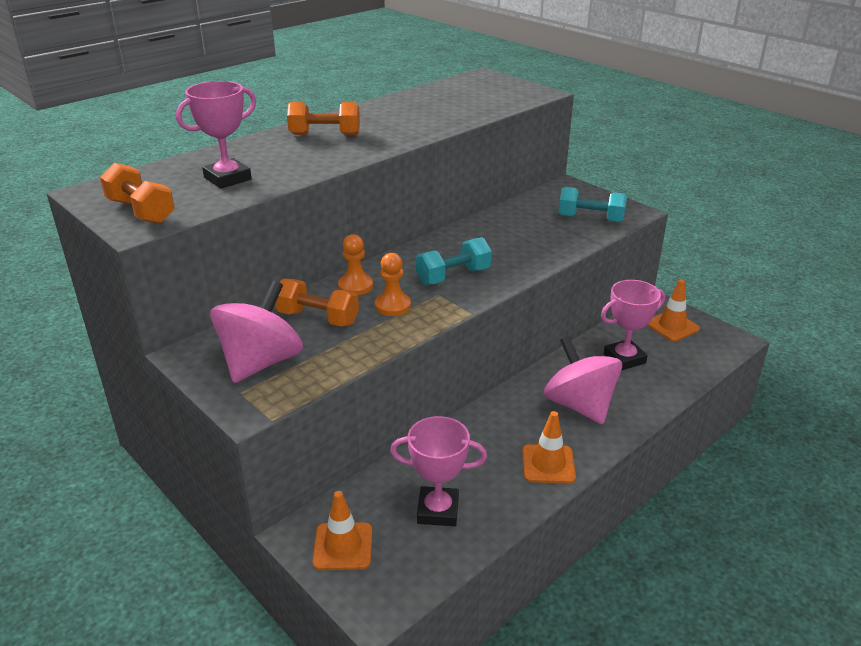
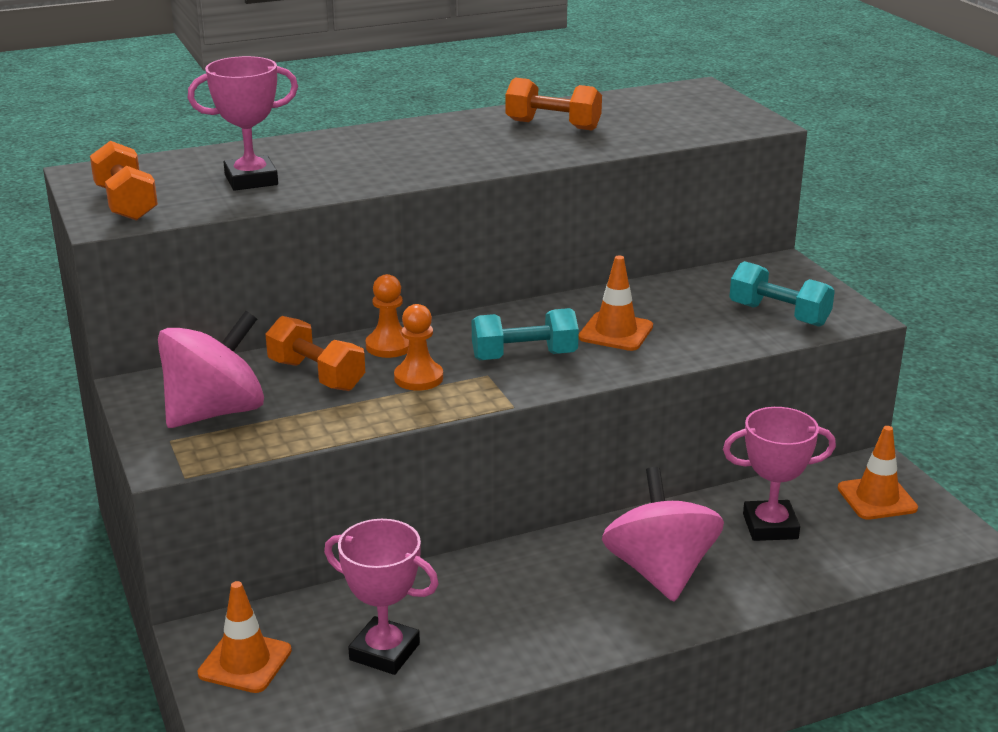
camera: 20 degrees right, 5 degrees down
(325, 135) = (412, 142): orange dumbbell -> orange dumbbell (553, 125)
(548, 464) = (565, 633): orange traffic cone -> orange traffic cone (616, 332)

